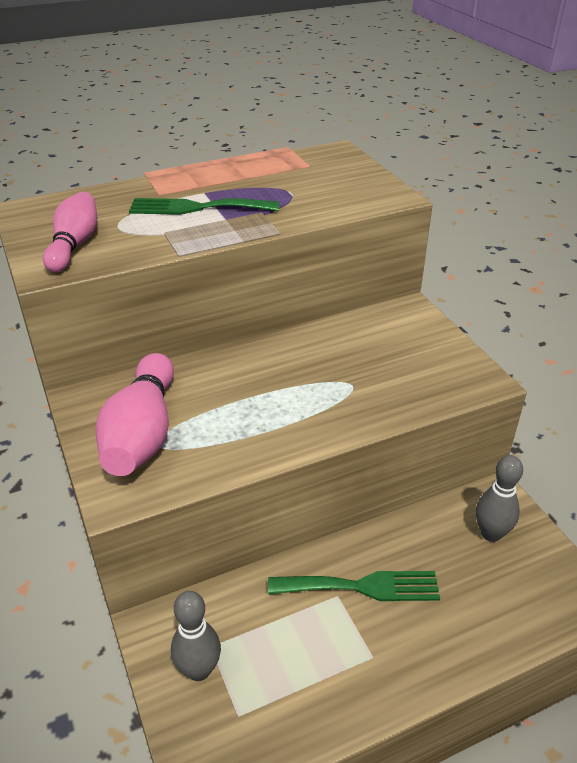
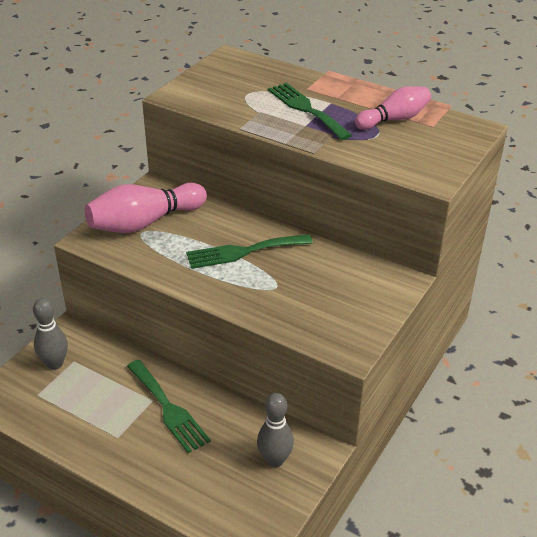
camera: 55 degrees right, 0 degrees up
(74, 245) = (208, 91): pink bowling pin -> pink bowling pin (394, 119)
(275, 382) = (243, 251): none -> green fork

